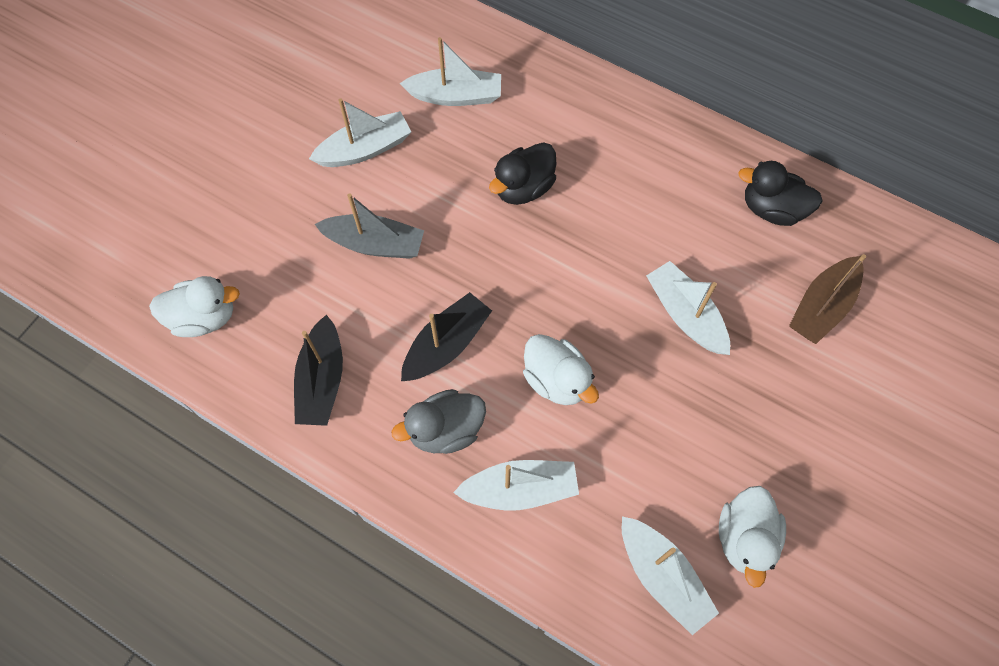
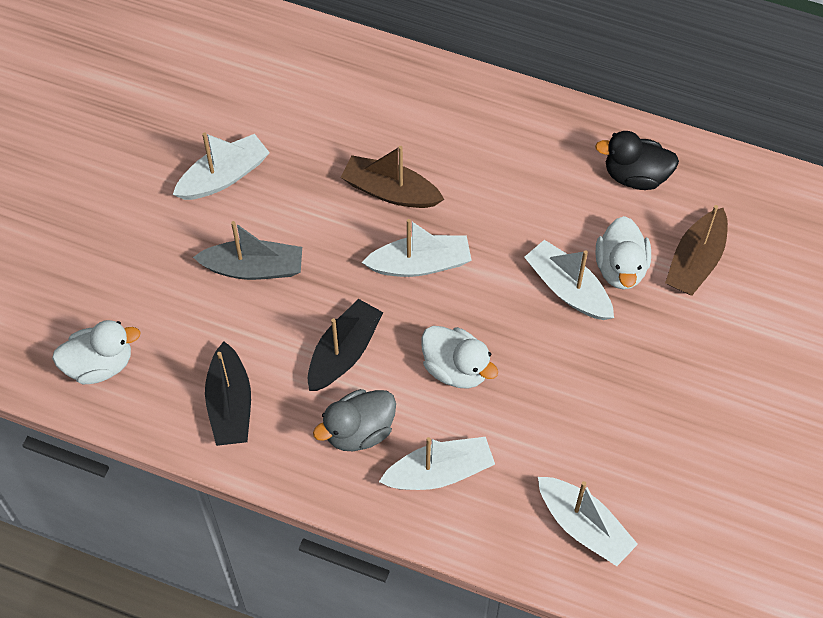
camera: 10 degrees left, 5 degrees down
(456, 96) = (304, 109): white boat -> white boat (420, 264)
(523, 188) = (390, 191): black duck -> brown boat
(744, 538) = (653, 481): white duck -> white duck (620, 268)

